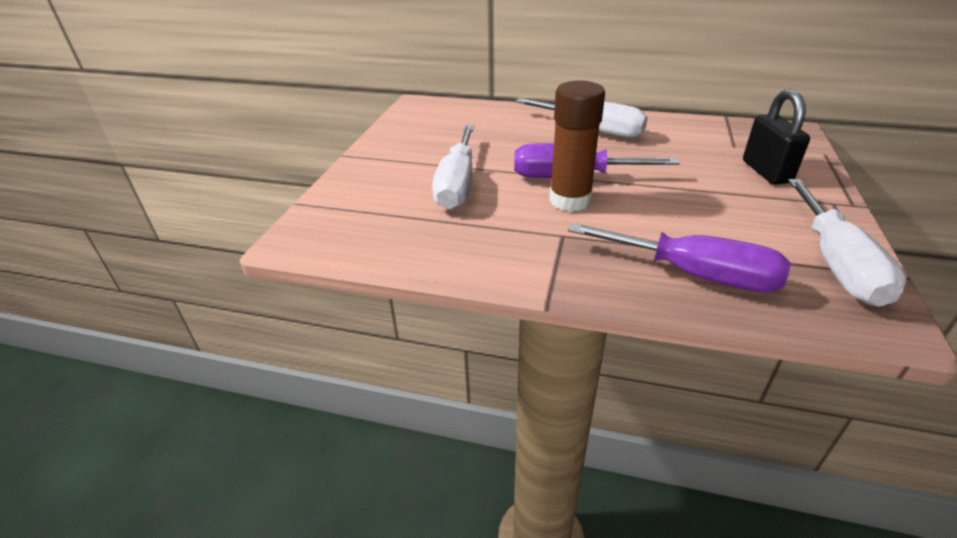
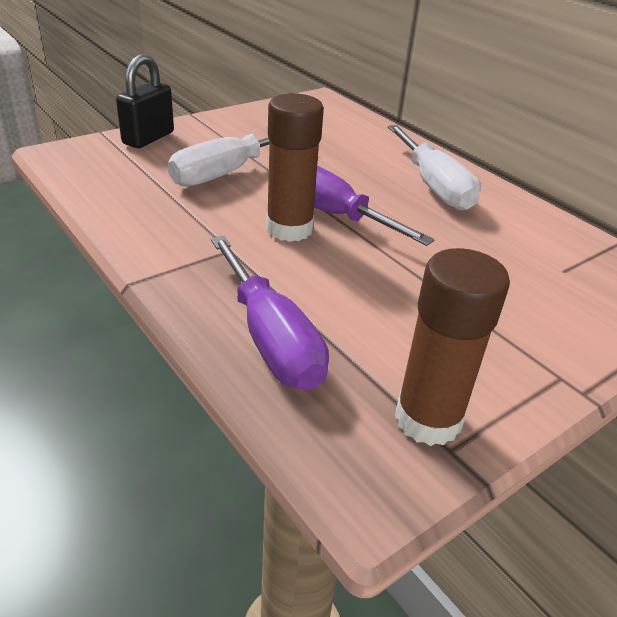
camera: 35 degrees right, 0 degrees up
(766, 172) = (544, 309): black padlock -> black padlock (148, 138)
(836, 263) = (428, 419): white screwdriver -> brown glue stick

